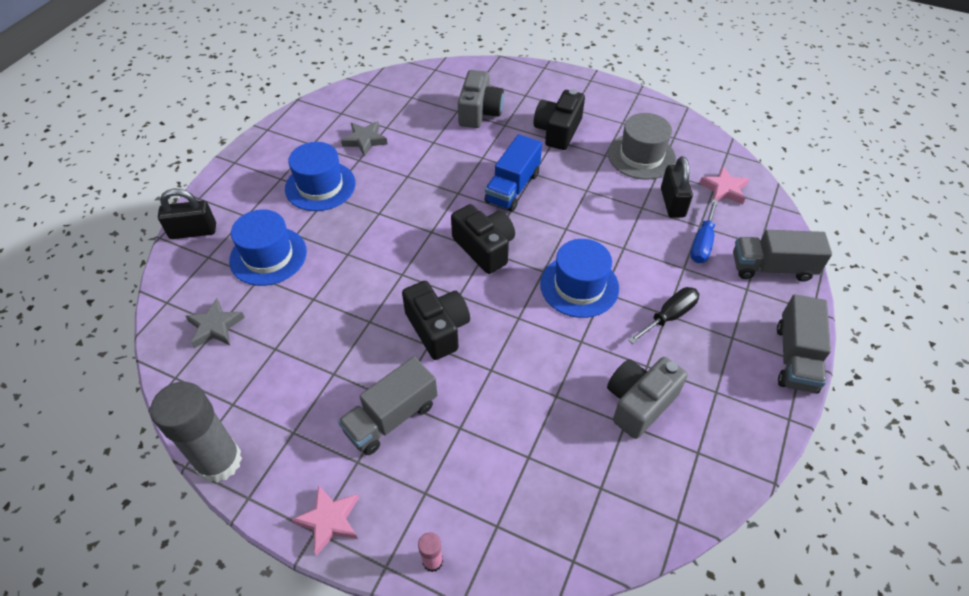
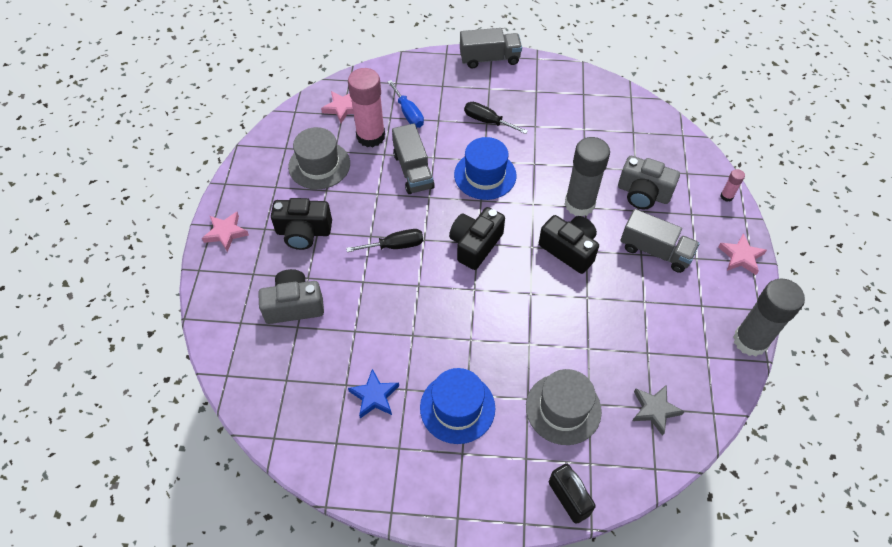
camera: 110 degrees left, 5 degrees up
(268, 256) = (563, 409): blue hat -> grey hat
(365, 140) = (374, 396): grey star -> blue star
(437, 328) = (569, 249): black camera -> black camera turned 90 degrees clockwise
(497, 365) = (579, 204): none -> grey glue stick
(512, 187) = (395, 246): blue truck -> black screwdriver
(578, 86) = (226, 233): none -> pink star
(639, 403) = (565, 125): grey camera -> grey camera (643, 193)
(672, 203) = (371, 136): black padlock -> pink glue stick
(702, 243) = (408, 113): blue screwdriver -> blue screwdriver turned 60 degrees clockwise
(772, 268) = (416, 75): grey truck -> grey truck (413, 171)

